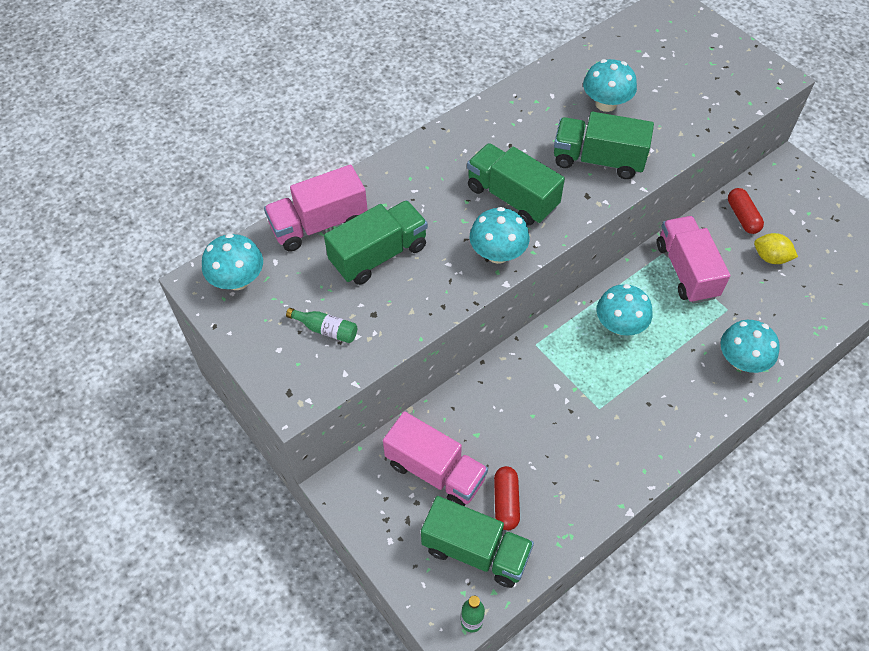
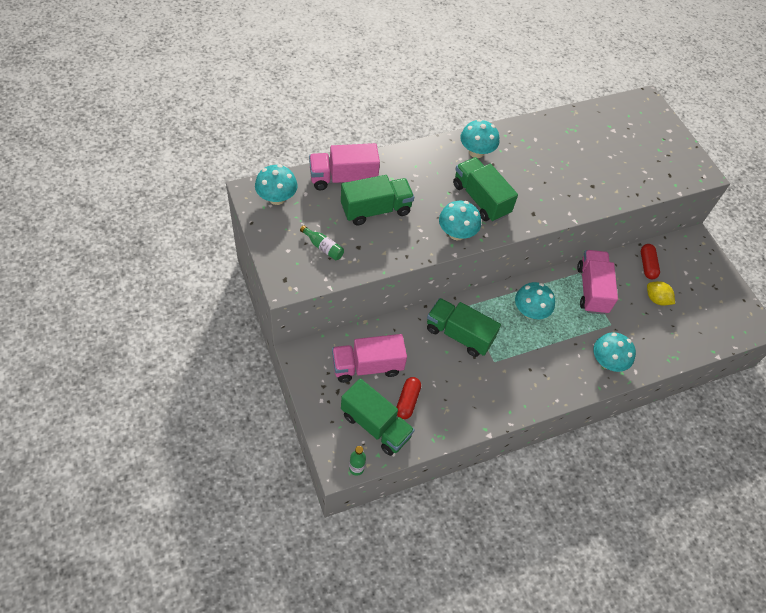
camera: 10 degrees right, 0 degrees up
(435, 471) = (367, 366): pink truck -> pink truck turned 120 degrees clockwise
(598, 160) = (550, 192): green truck -> green truck (459, 334)
(606, 104) = (571, 156): turquoise mushroom -> turquoise mushroom (476, 152)

